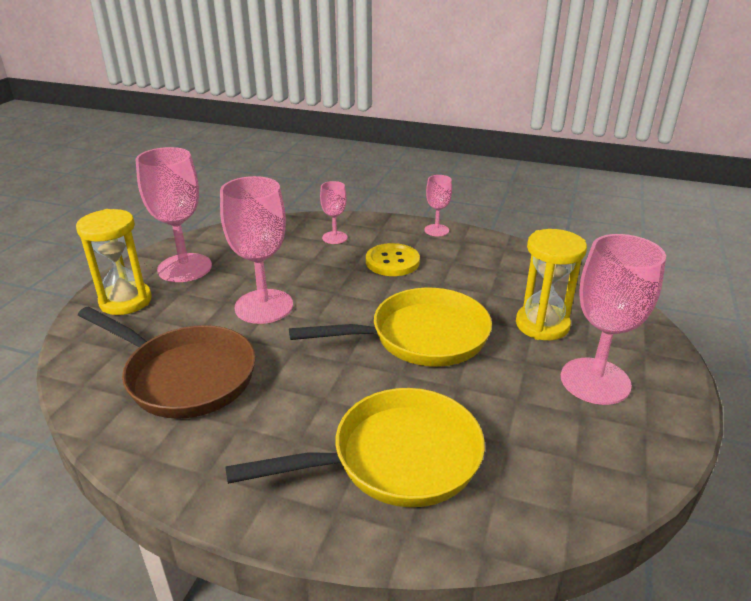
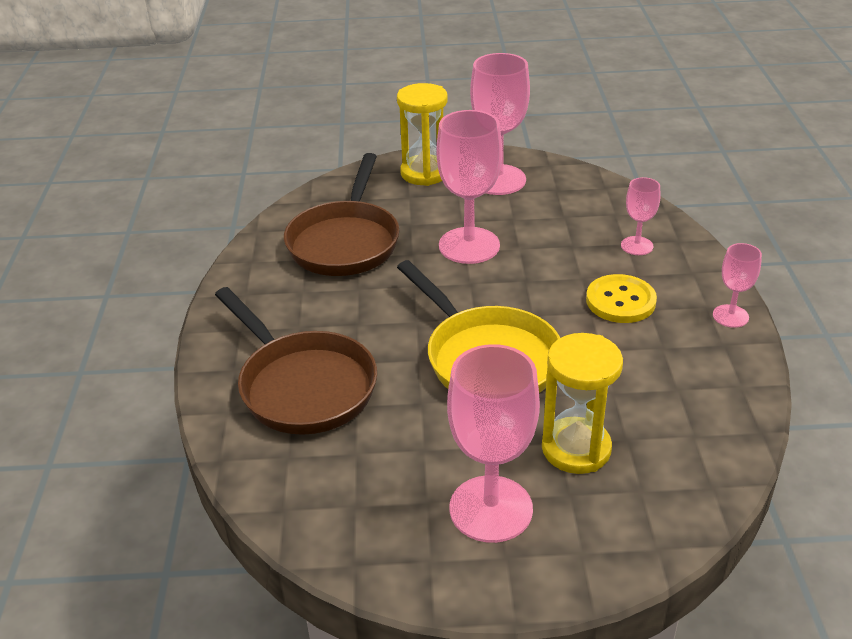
camera: 70 degrees right, 5 degrees up
(396, 458) = (303, 386): yellow pan -> brown pan

